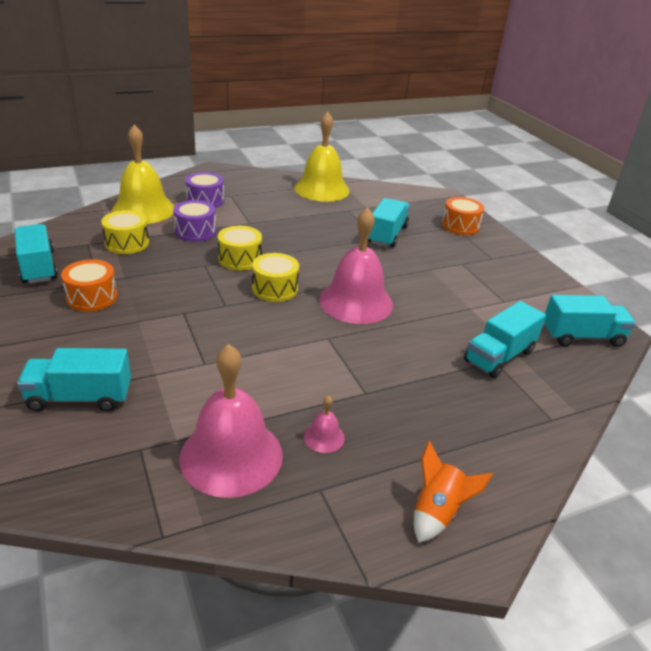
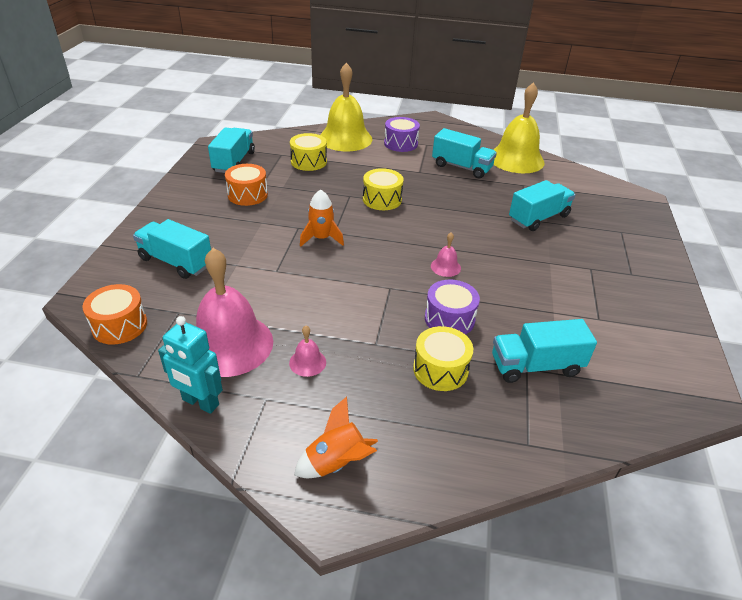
camera: 35 degrees right, 5 degrees up
(195, 231) = (368, 167): purple drum -> purple drum (449, 319)
(218, 315) = (321, 238): none -> orange rocket
(261, 527) = (200, 402): none -> turquoise robot
(275, 288) = (386, 232): yellow drum -> yellow drum (440, 369)
(356, 302) = (445, 267): pink bell -> pink bell, size x0.42
(460, 226) = (629, 232): orange drum -> orange drum (119, 325)
(582, 337) = (653, 386): turquoise truck -> turquoise truck (461, 167)

